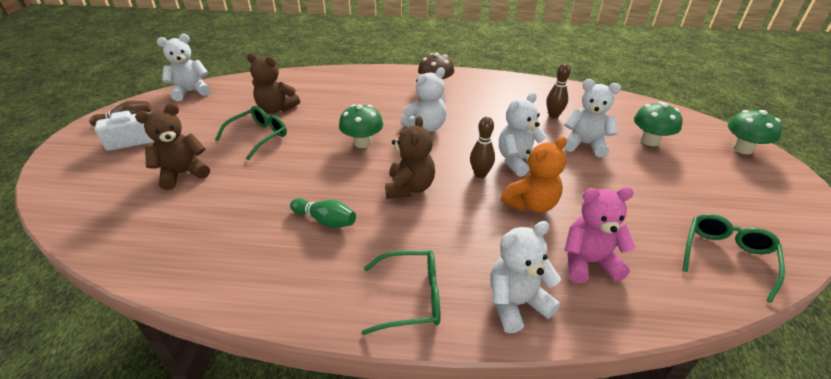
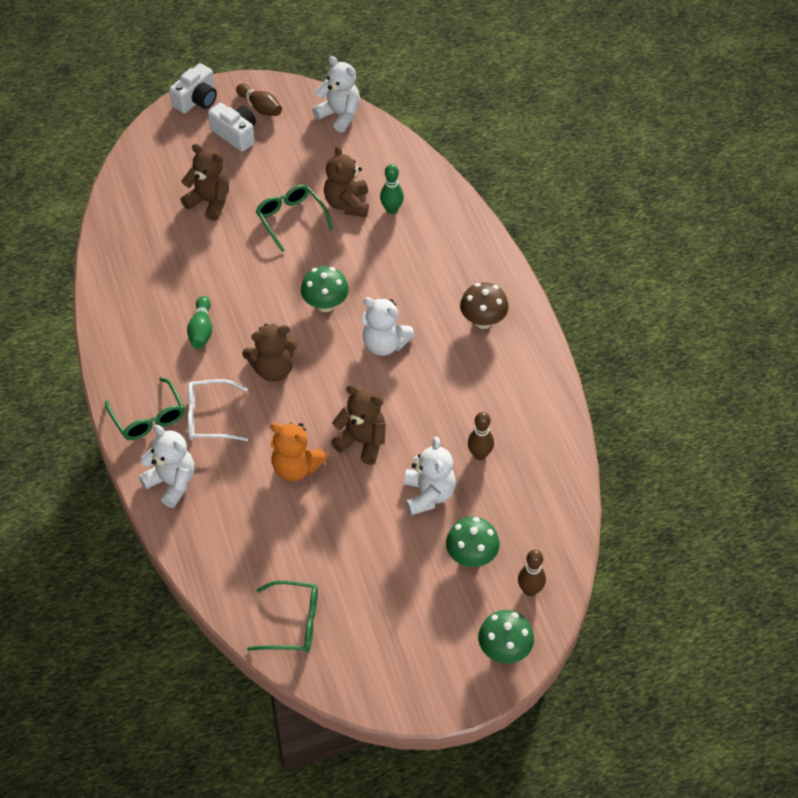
camera: 65 degrees right, 15 degrees up
(62, 150) = (197, 100): none -> white camera
(258, 137) = (291, 219): green glasses -> green glasses turned 135 degrees counterclockwise
(304, 94) = (391, 209): none -> green bowling pin
(440, 246) = (209, 417): none -> white glasses
(480, 174) = (323, 416): brown bowling pin -> brown bowling pin (530, 590)
(518, 161) = (362, 442): white teddy bear -> brown teddy bear
(588, 262) = (238, 522): pink teddy bear -> none

